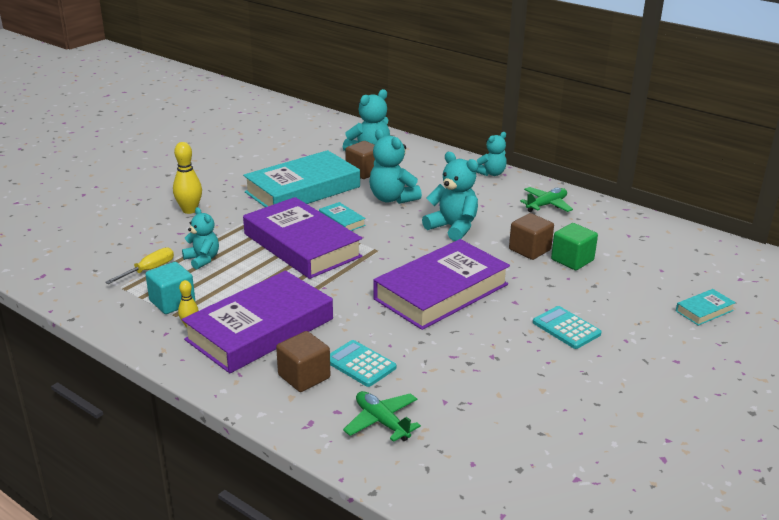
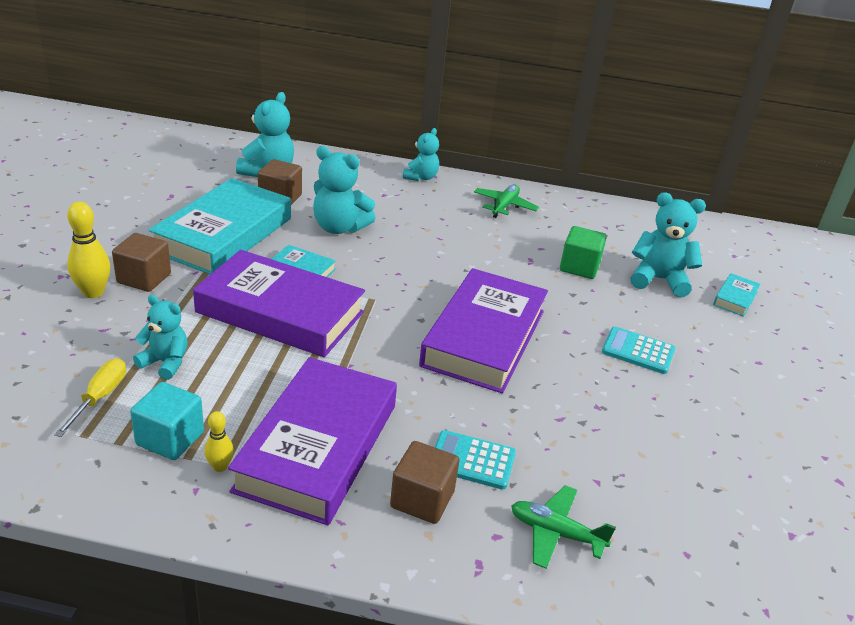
camera: 30 degrees left, 5 degrees up
(453, 228) = (433, 252): turquoise teddy bear -> turquoise teddy bear (658, 280)
(529, 250) = (530, 264): brown cube -> brown cube (144, 278)

